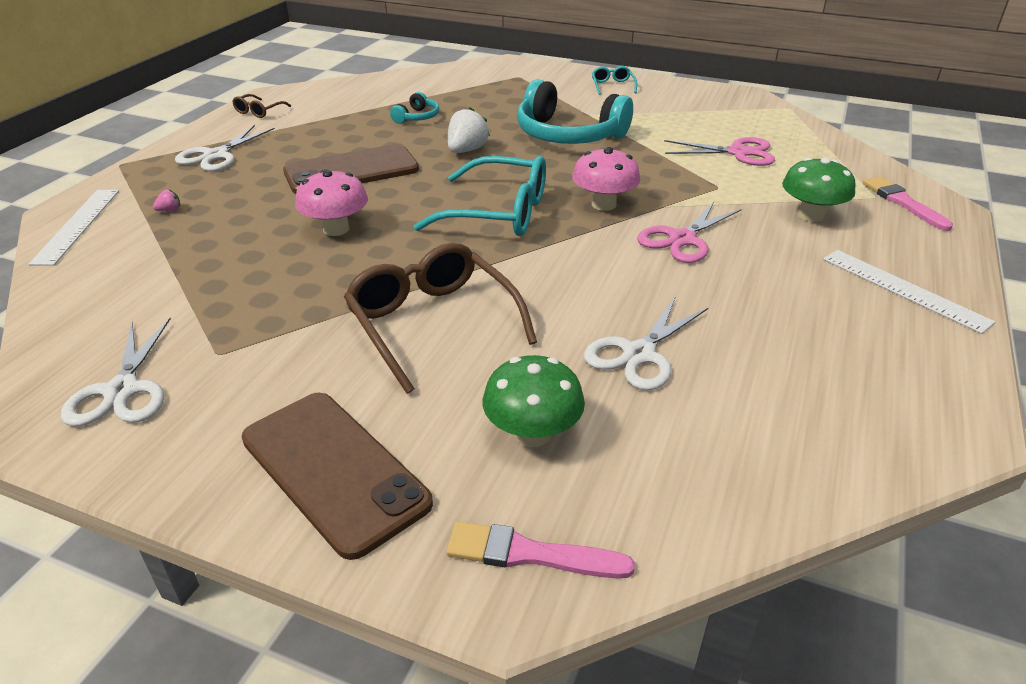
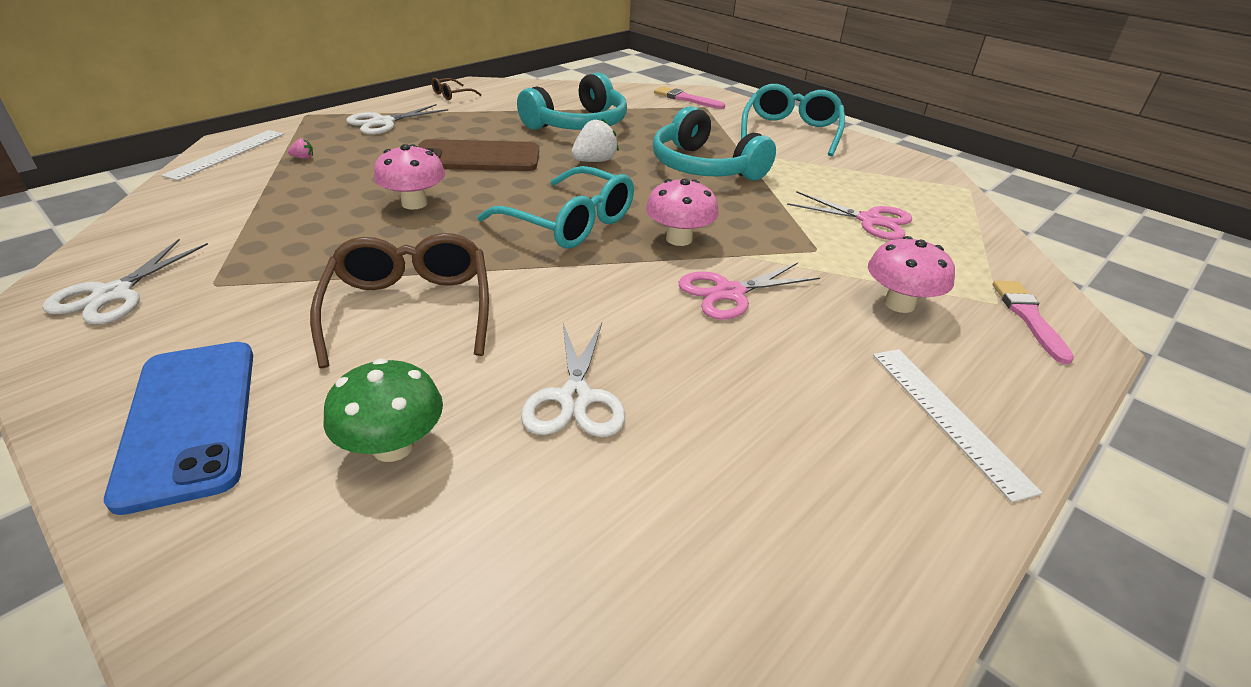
camera: 20 degrees right, 0 degrees up
(334, 470) = (189, 420): brown phone -> blue phone
(417, 117) = (578, 124): turquoise headphones -> turquoise headphones, size x2.21
(530, 554) = (266, 574): pink brush -> pink brush (686, 99)
(612, 86) = (791, 131): turquoise glasses -> turquoise glasses, size x2.19
(639, 354) = (575, 398): white scissors -> white scissors turned 60 degrees counterclockwise
(810, 215) = (899, 304): green mushroom -> pink mushroom

